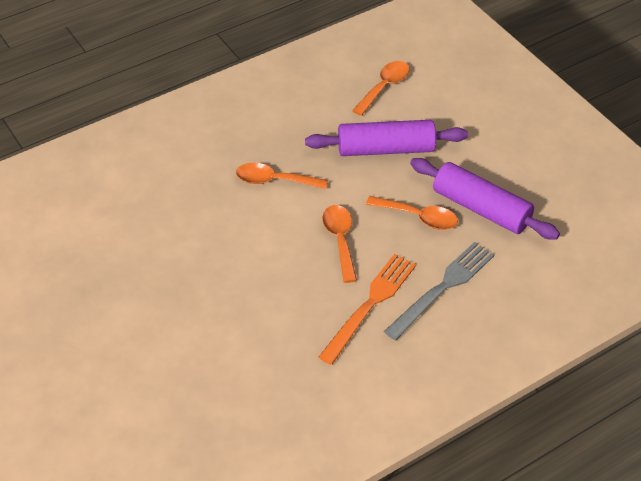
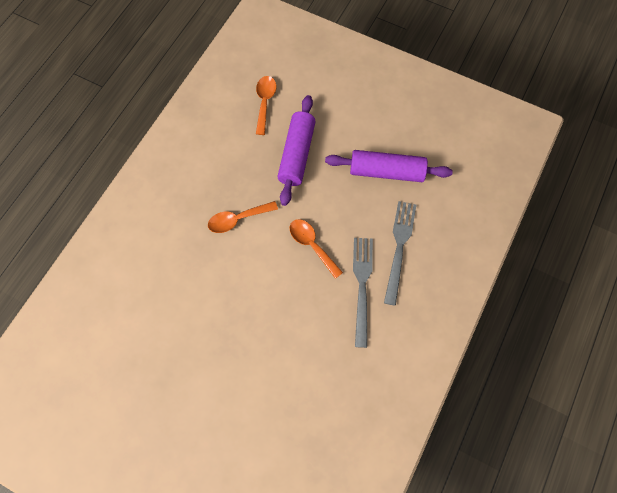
camera: 30 degrees left, 20 degrees up
(370, 305) = (362, 286): orange fork -> grey fork
(385, 149) = (297, 154): purple rolling pin -> purple rolling pin turned 45 degrees counterclockwise
(418, 217) = (351, 199): orange spoon -> none

